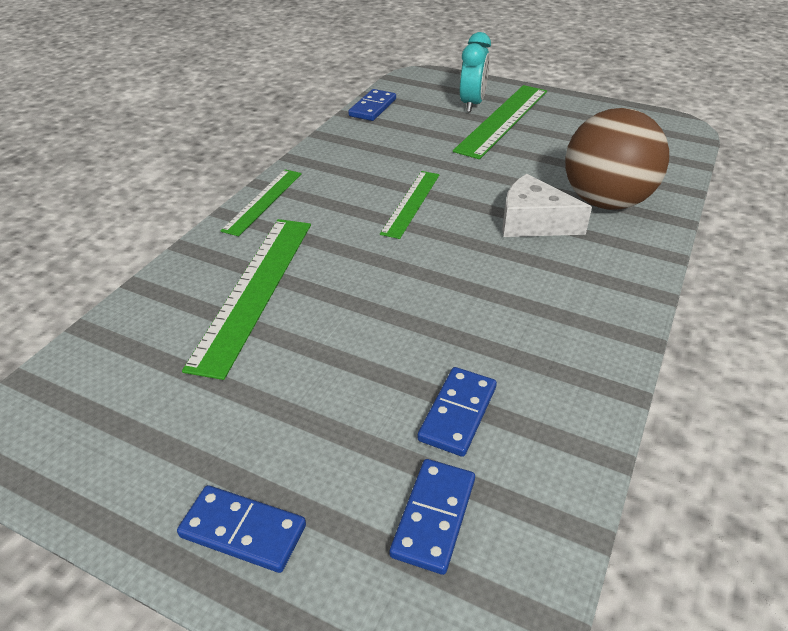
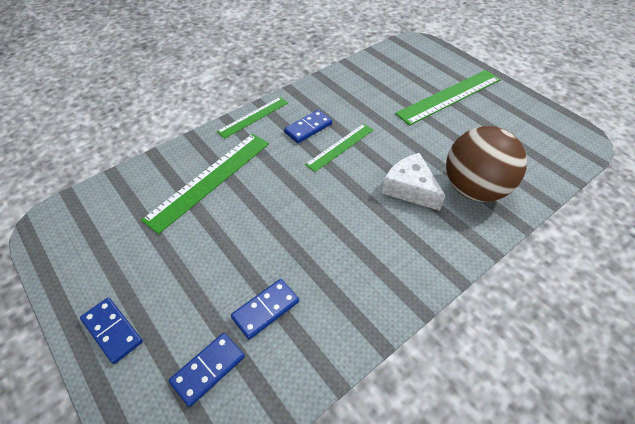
camera: 25 degrees right, 10 degrees up
(372, 108) = (366, 62): blue domino -> blue domino (308, 128)
(472, 104) = (436, 77): turquoise clock -> none

